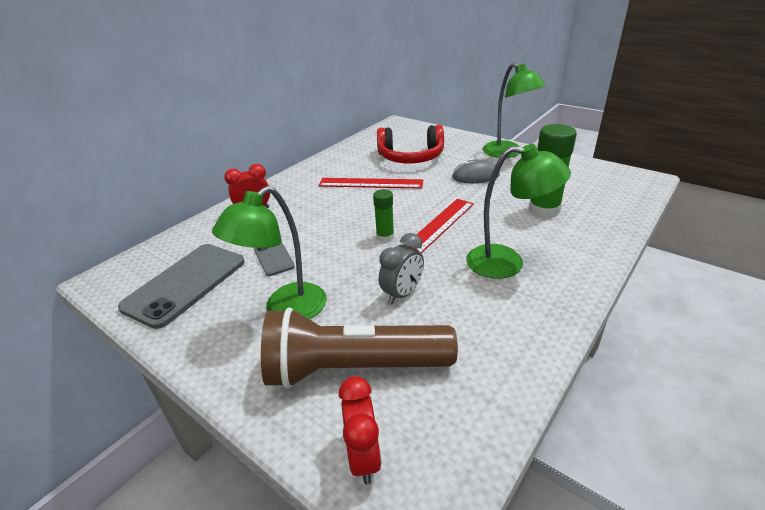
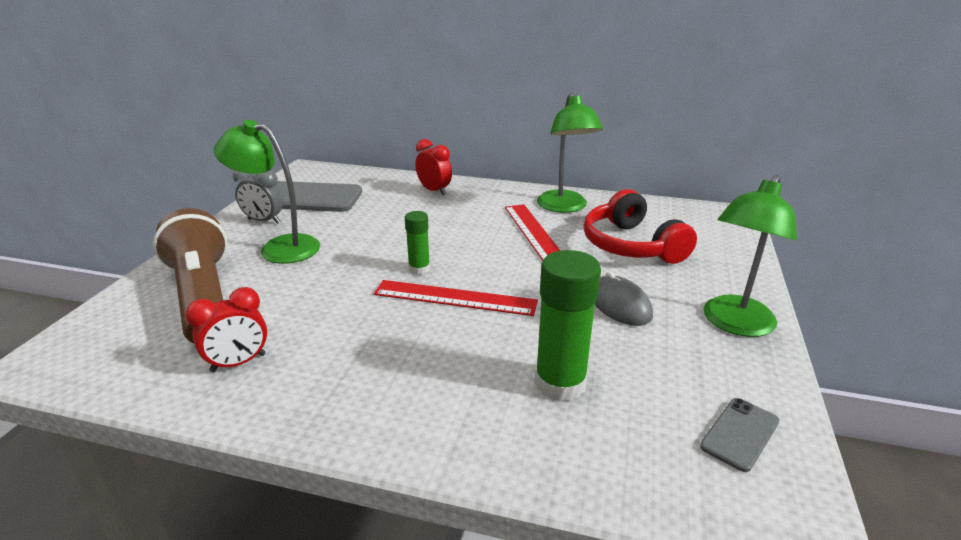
camera: 65 degrees right, 5 degrees down
(274, 258) = (357, 221): grey phone -> grey phone (740, 434)
(364, 457) = (103, 325): red clock -> red clock (238, 363)
(402, 294) = (315, 300): grey clock -> grey clock (264, 221)
(507, 263) = (397, 364): green lamp -> green lamp (564, 207)

